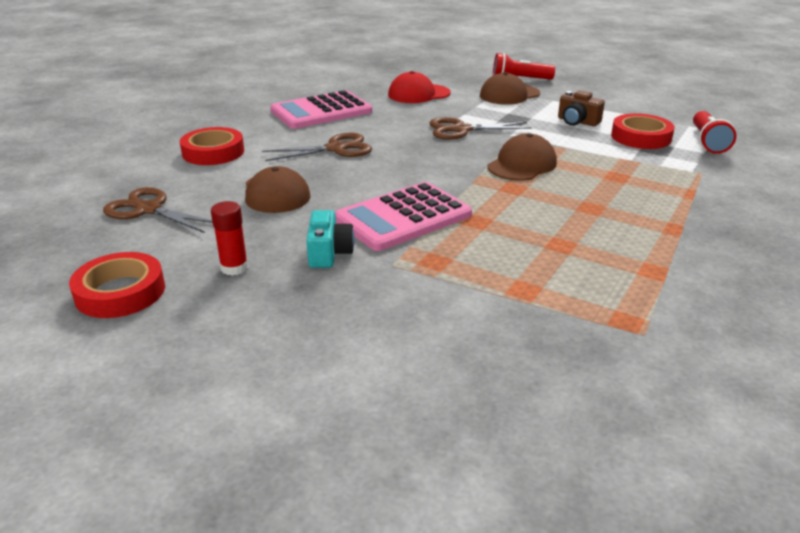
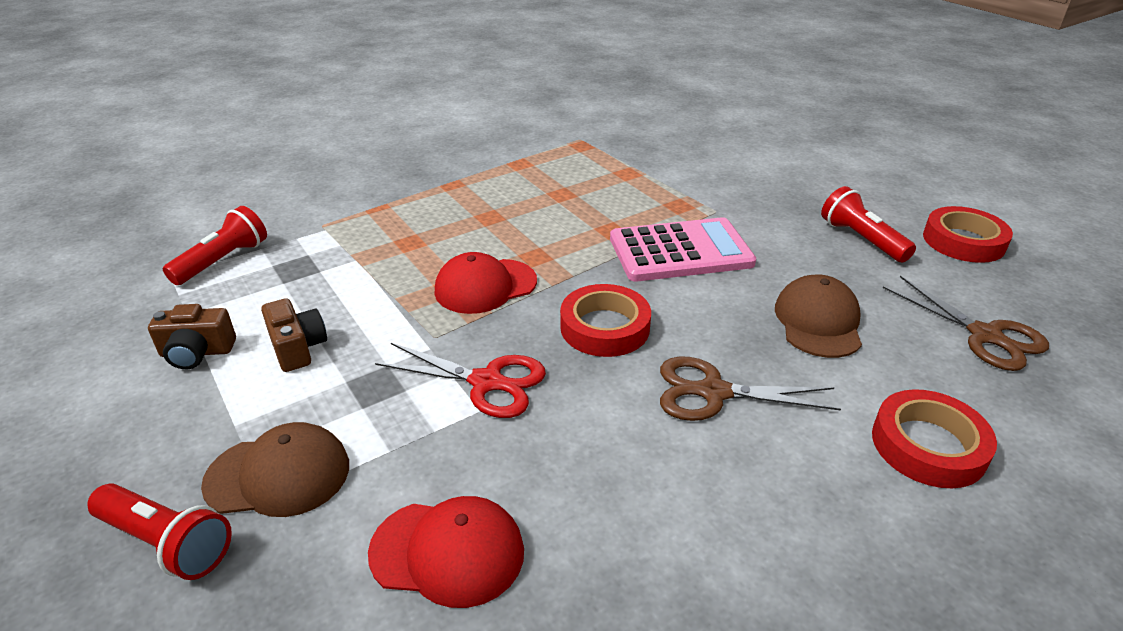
camera: 155 degrees left, 5 degrees up
(234, 268) = (861, 239): red glue stick -> red flashlight
(321, 111) = (703, 541): pink calculator -> none
(329, 253) = (770, 233): turquoise camera -> none
(461, 130) = (486, 382): brown scissors -> red scissors
(522, 164) = (485, 286): brown cap -> red cap
(621, 111) = (197, 352): none -> brown camera
(641, 137) = (277, 290): red tape -> red tape (604, 327)

